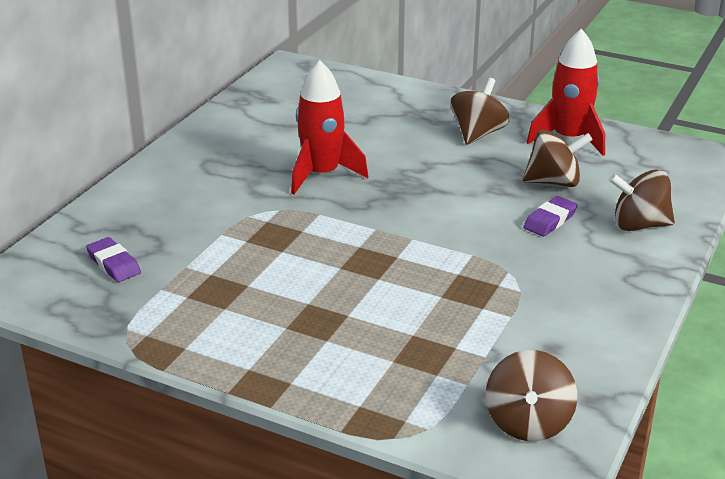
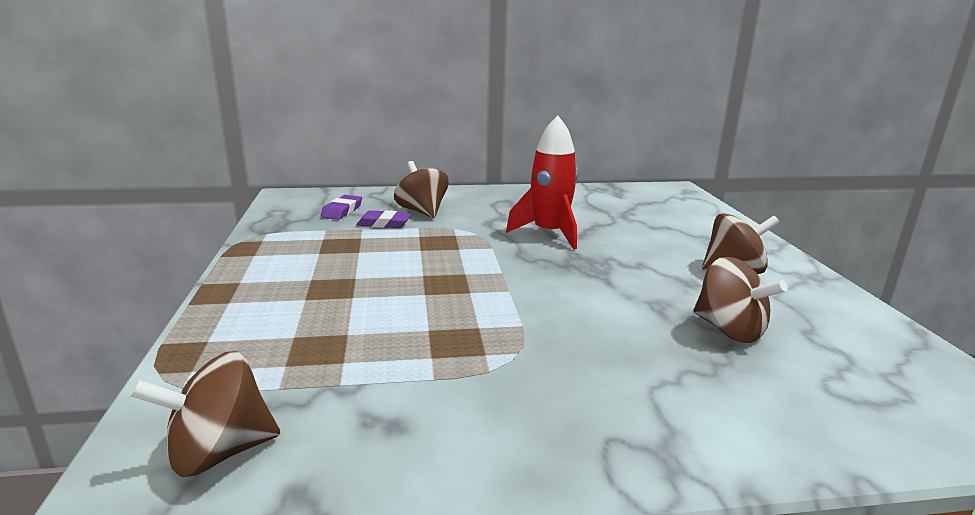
camera: 55 degrees right, 10 degrees down
(550, 220) = (651, 349): purple eraser -> purple eraser (384, 223)
(569, 139) = (828, 315): red rocket -> none
(639, 225) = (747, 414): brown spinning top -> brown spinning top (422, 212)

